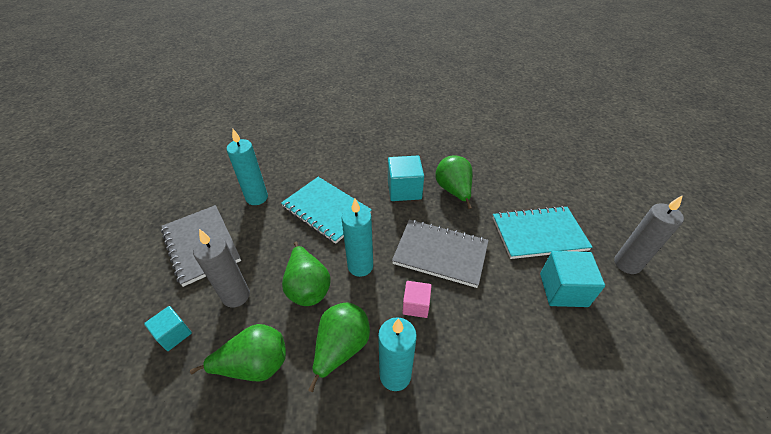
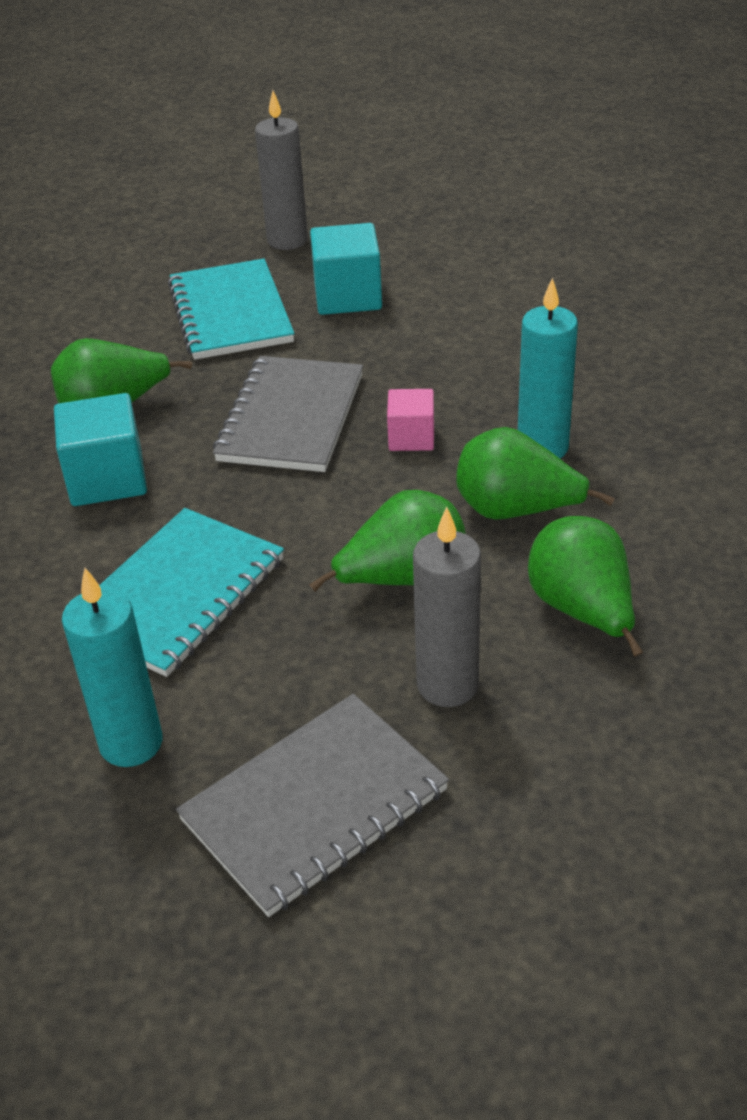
camera: 95 degrees left, 5 degrees down
(174, 334) = (563, 757): turquoise cube -> none
(360, 266) = (337, 515): turquoise candle -> none

